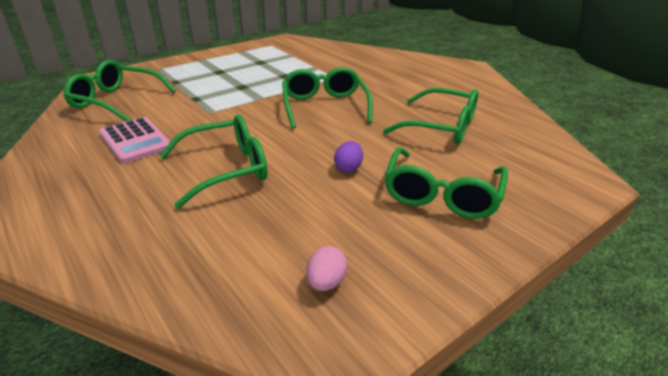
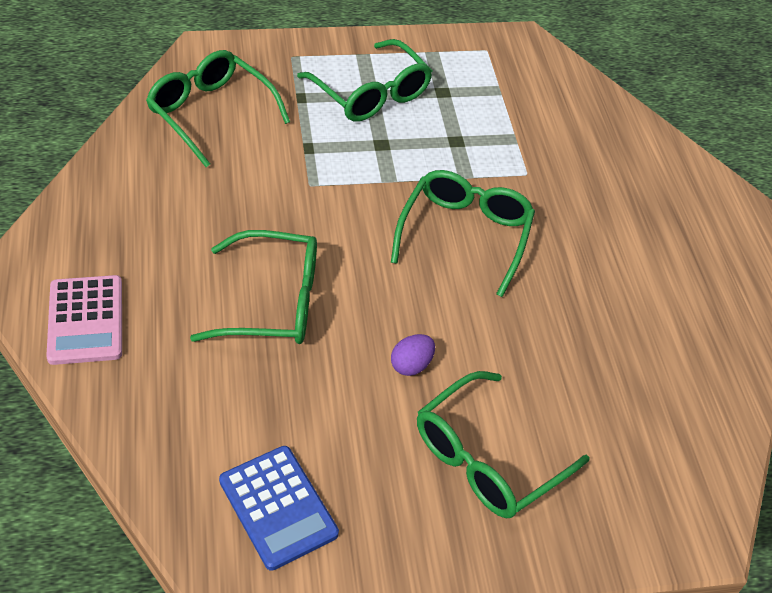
camera: 25 degrees right, 15 degrees up
(135, 140) = (200, 205): pink calculator -> pink calculator (85, 320)
(326, 282) = (278, 507): pink egg -> blue calculator
(442, 127) = (593, 347): green glasses -> green glasses (371, 94)

